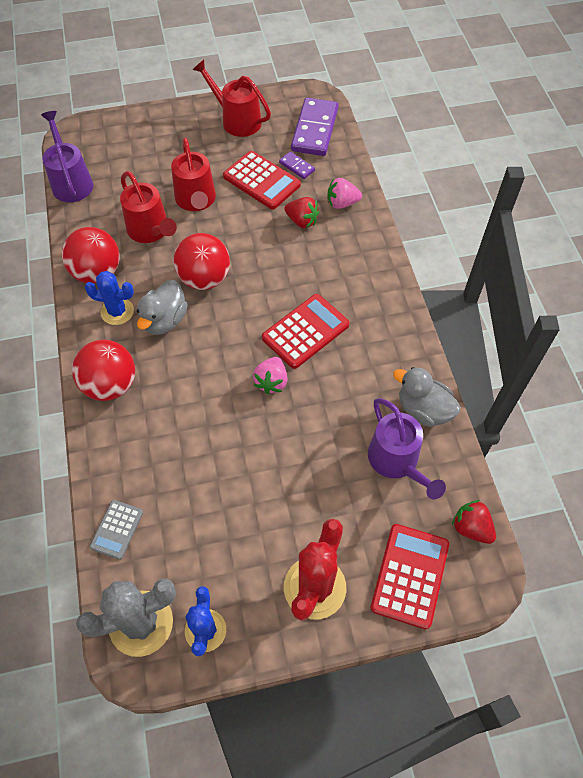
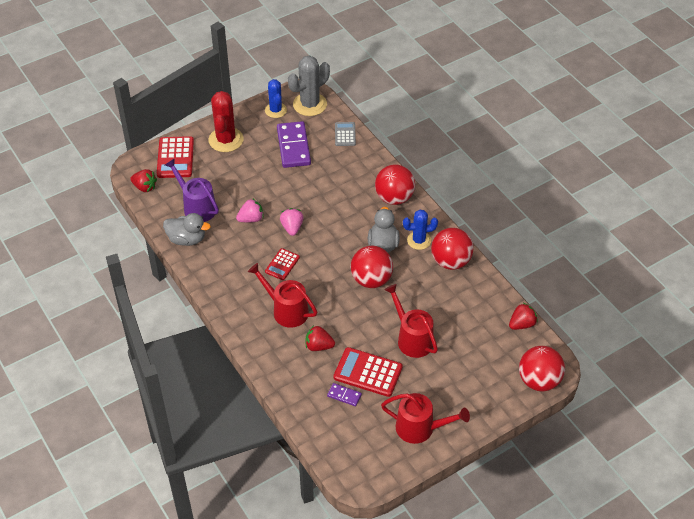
camera: 160 degrees right, 10 degrees down
(71, 182) = (522, 324): purple watering can -> red strawberry
(96, 128) = (539, 380): none -> red ball
(151, 231) = (432, 303): red watering can -> red watering can (286, 310)
(305, 331) = (282, 264): red calculator -> red calculator, size x0.60
(315, 130) = (344, 440): purple domino -> purple domino (293, 146)
(342, 203) = (292, 372): pink strawberry -> pink strawberry (251, 219)

